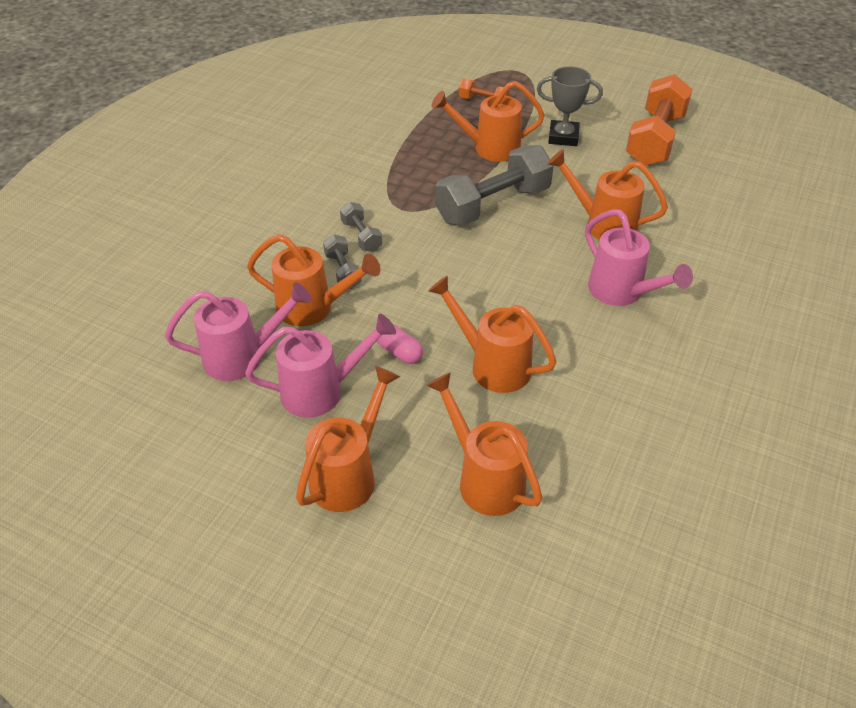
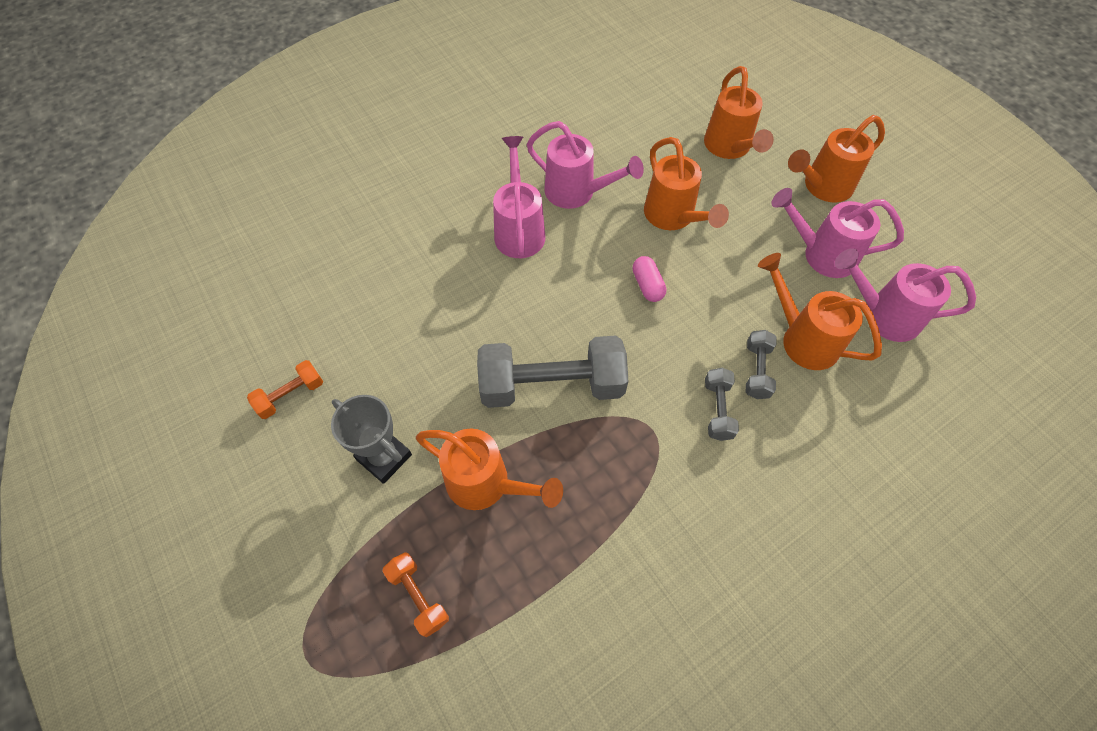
camera: 150 degrees left, 15 degrees up
(399, 352) = (742, 260): pink capsule -> pink capsule (647, 285)
(603, 225) = (466, 305): orange watering can -> none
(605, 348) = (576, 193): none -> pink watering can
(655, 139) = (291, 395): orange dumbbell -> orange dumbbell, size x0.48

